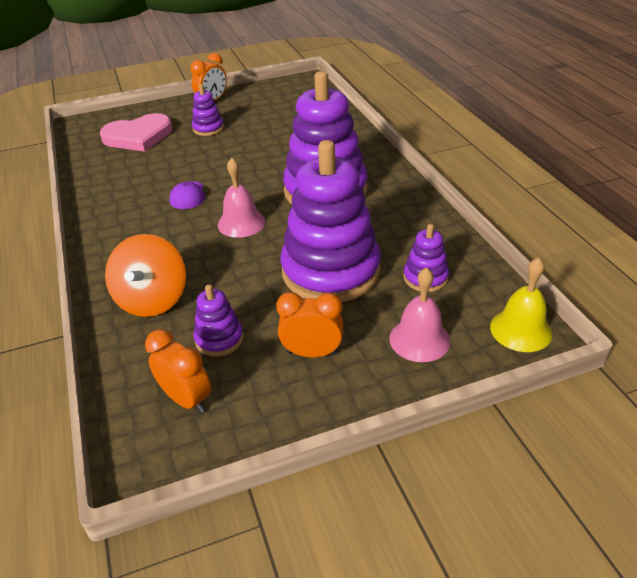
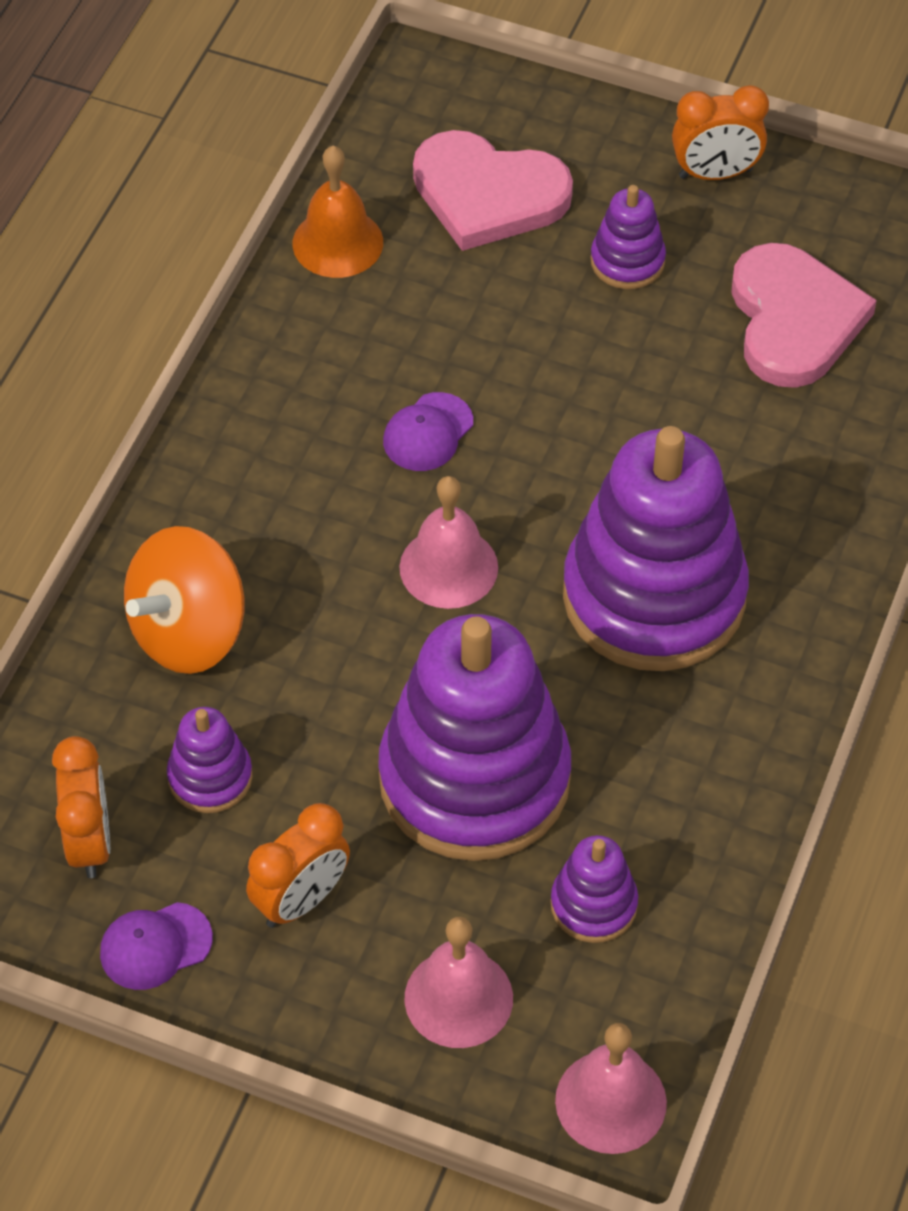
camera: 40 degrees right, 15 degrees up
(92, 170) = (337, 242): none -> orange bell
(266, 416) = (155, 946): none -> purple cap
(280, 116) = (794, 320): none -> pink heart
(312, 353) = (301, 900): orange clock -> orange clock turned 90 degrees clockwise
(520, 330) = (611, 1101): yellow bell -> pink bell

